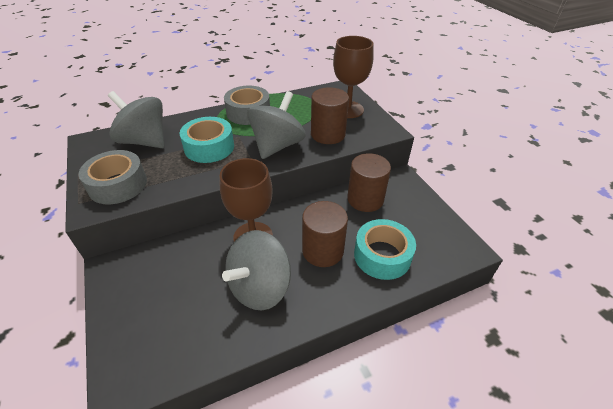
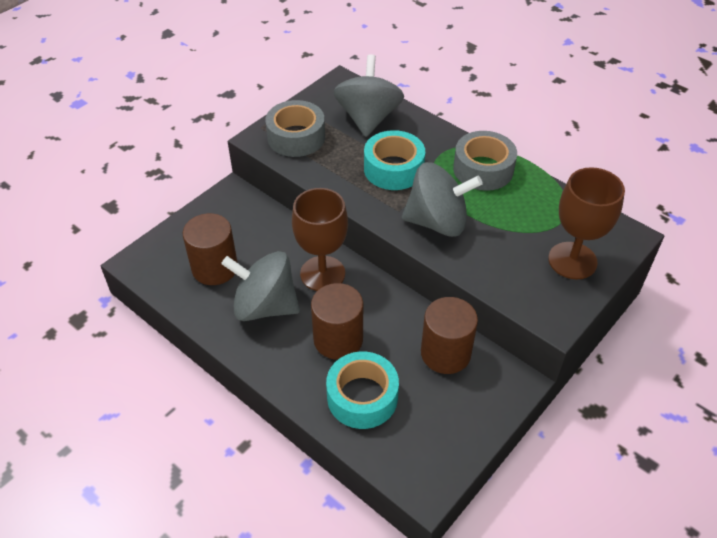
camera: 65 degrees right, 5 degrees up
(328, 134) = (496, 259): brown cylinder -> brown cylinder (215, 268)

